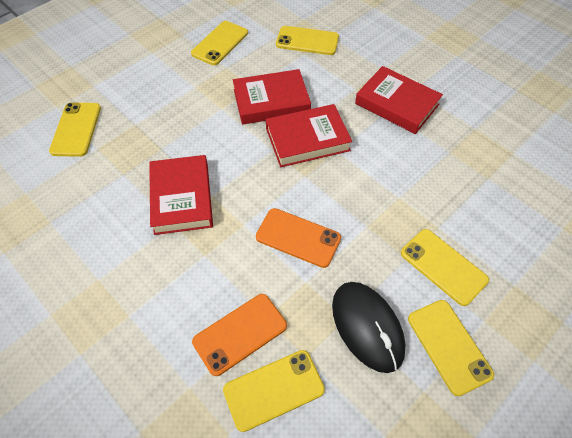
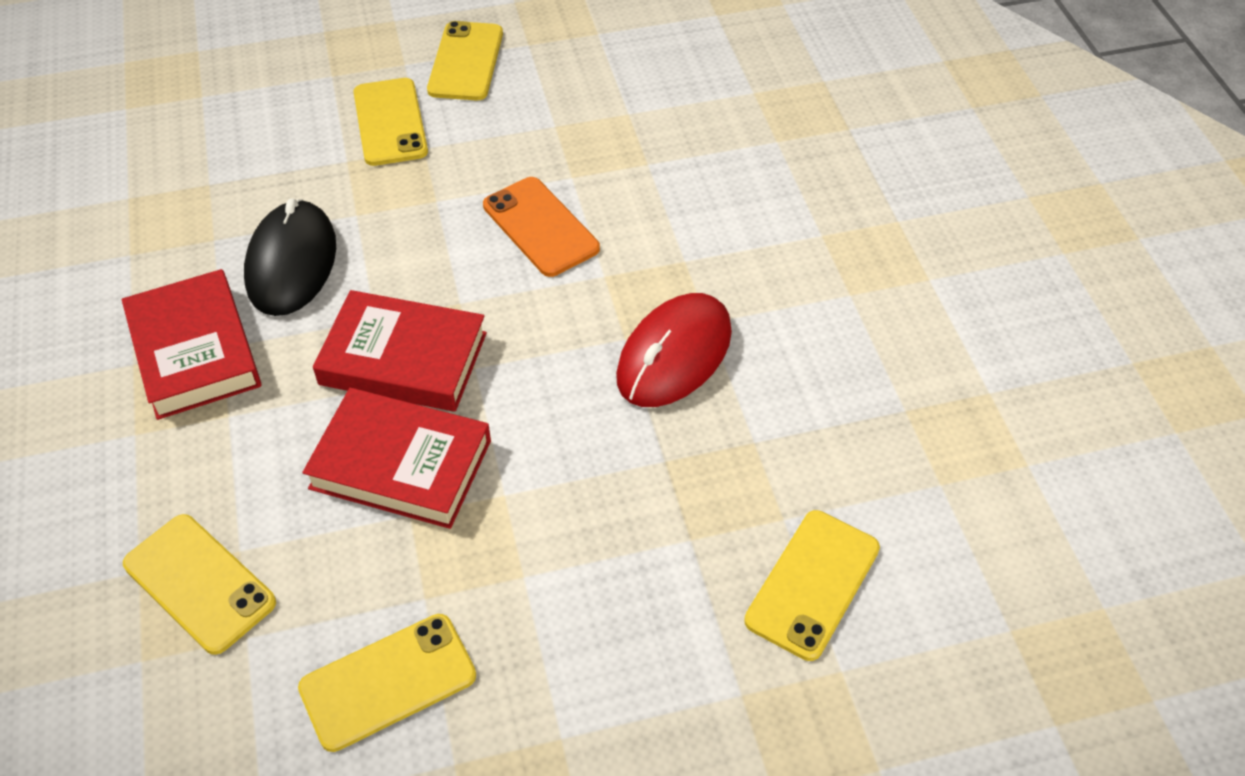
camera: 150 degrees left, 5 degrees down
(181, 198) = (674, 355): red book -> red mouse
(240, 334) = (690, 162): orange phone -> none
(274, 390) = (684, 104): yellow phone -> none
(367, 327) = (537, 109): black mouse -> black mouse (291, 262)

